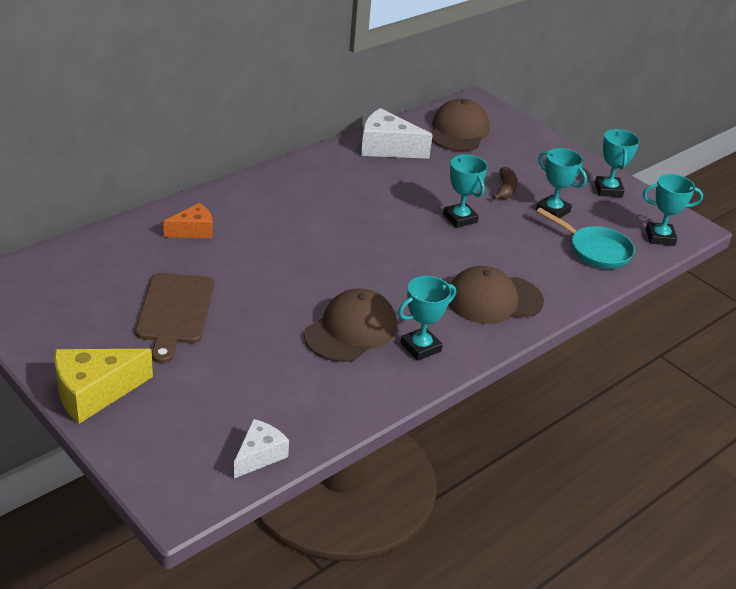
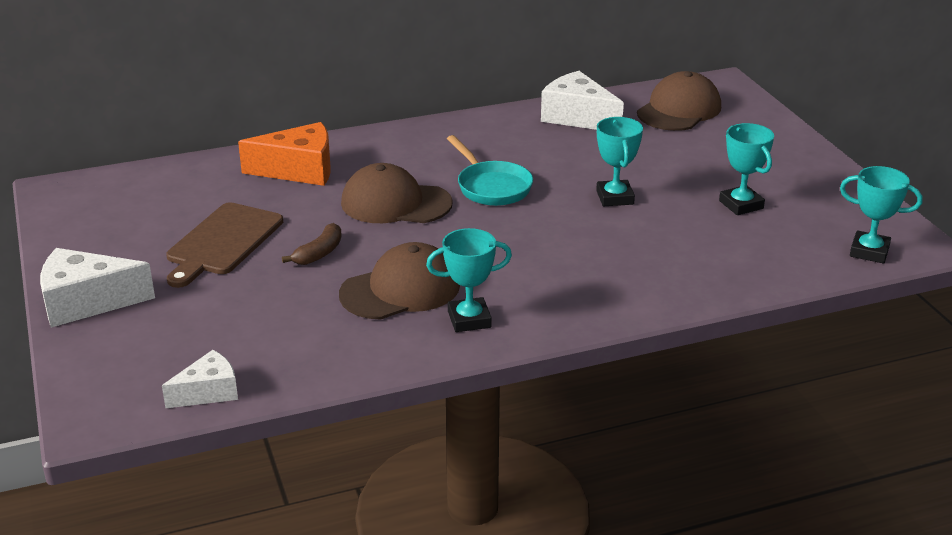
camera: 25 degrees right, 5 degrees down
(94, 393) = (86, 302): yellow cheese -> white cheese
(193, 230) = (299, 170): orange cheese -> orange cheese, size x1.62
(494, 299) = (595, 285): brown cap -> brown cap (395, 203)
(505, 189) = (695, 175): brown banana -> brown banana (319, 253)
(595, 250) = (768, 253): turquoise pan -> turquoise pan (491, 187)
(608, 190) = (833, 192): turquoise trophy -> none

